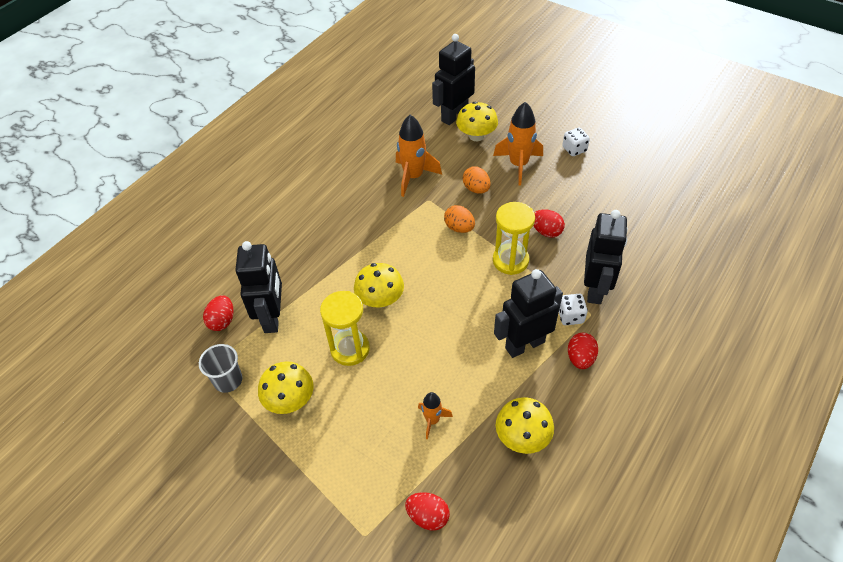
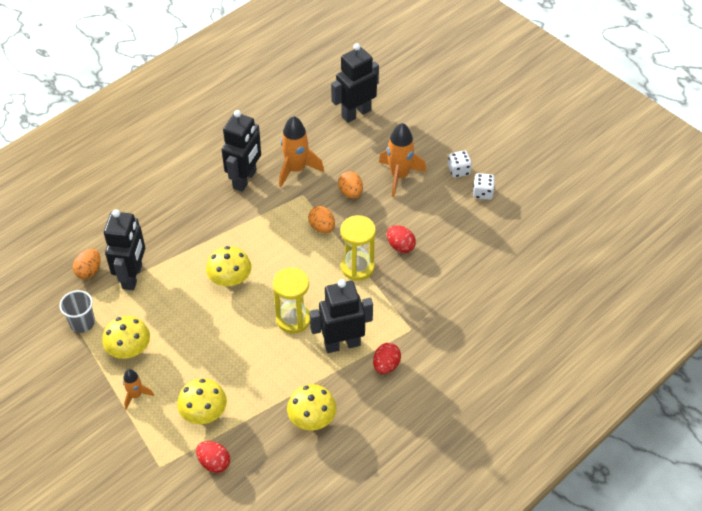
camera: 10 degrees right, 0 degrees up
(222, 321) = (89, 271): red egg -> orange egg
(350, 349) = (191, 317): yellow hourglass -> yellow hourglass (293, 319)
(432, 420) = (242, 390): orange rocket -> orange rocket (136, 395)
(476, 136) = (370, 139): yellow mushroom -> yellow mushroom (204, 413)
(570, 316) = (392, 328): white dice -> white dice (482, 193)
(595, 289) = (424, 308): black robot -> black robot (245, 179)

